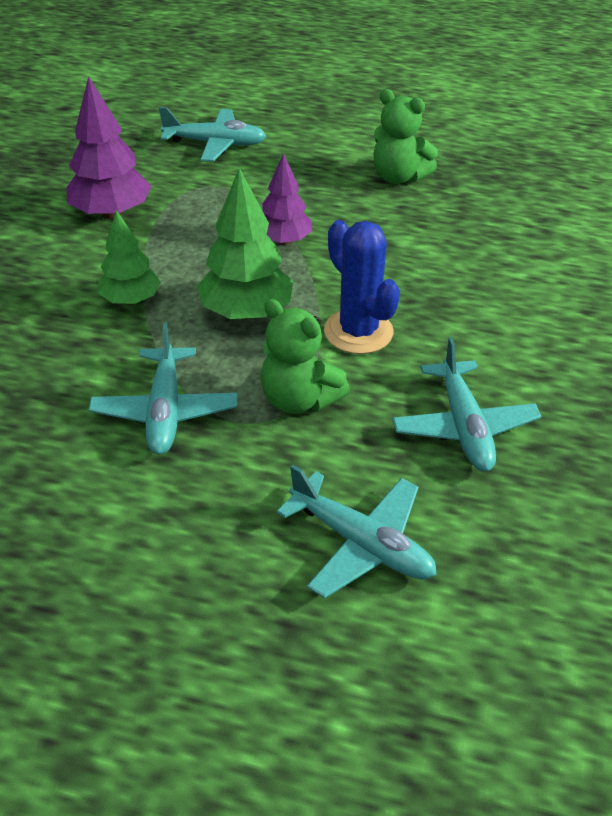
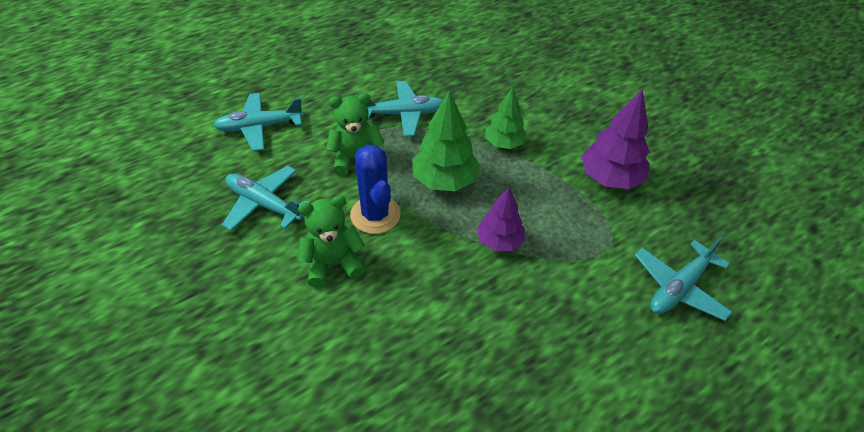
camera: 130 degrees right, 5 degrees up
(165, 411) = (403, 114): turquoise plane -> turquoise plane turned 135 degrees clockwise
(358, 332) = (375, 215): blue cactus -> blue cactus turned 60 degrees clockwise
(398, 177) = (523, 378): green teddy bear -> green teddy bear (333, 263)

